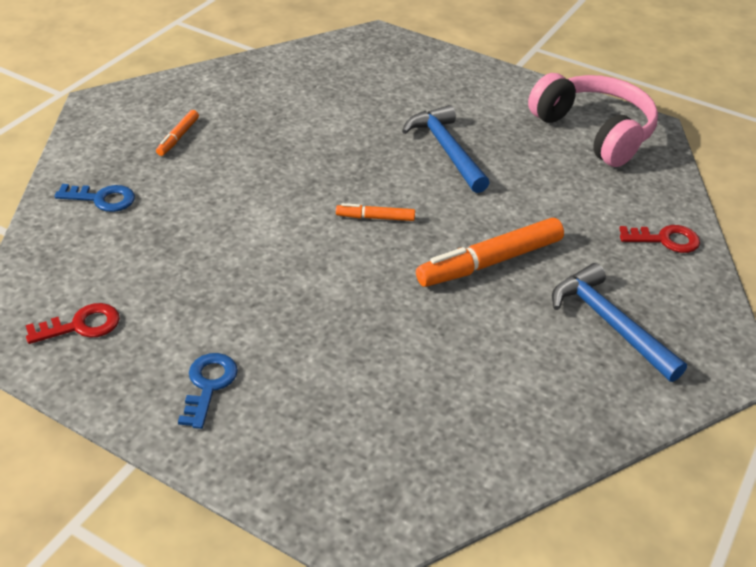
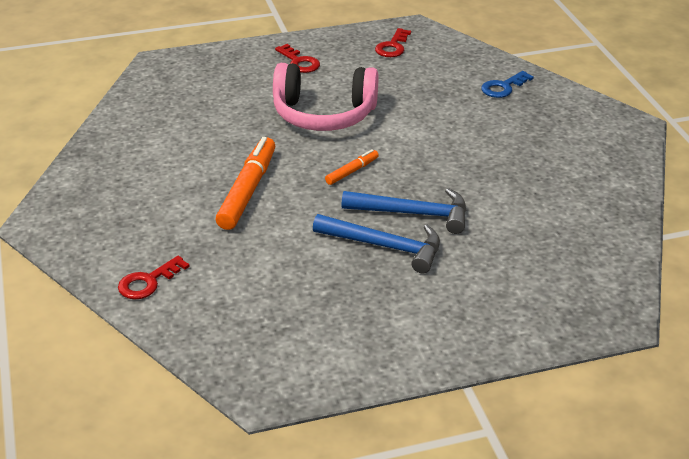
camera: 135 degrees right, 5 degrees down
(178, 137) = (547, 138): orange marker -> none
(208, 385) = (299, 62): blue key -> red key
(594, 132) = (303, 348): pink headphones -> pink headphones (324, 114)
(609, 323) = (134, 201): blue hammer -> blue hammer (413, 214)

